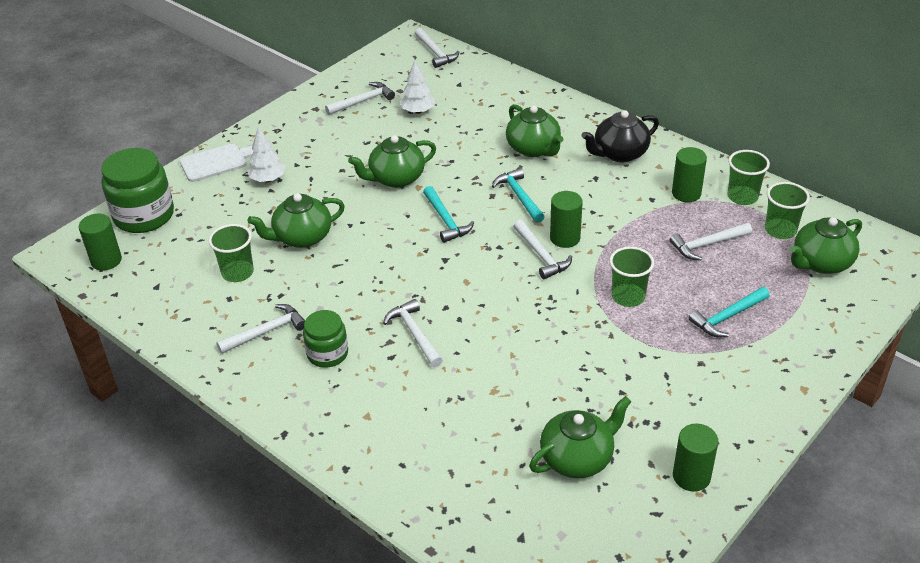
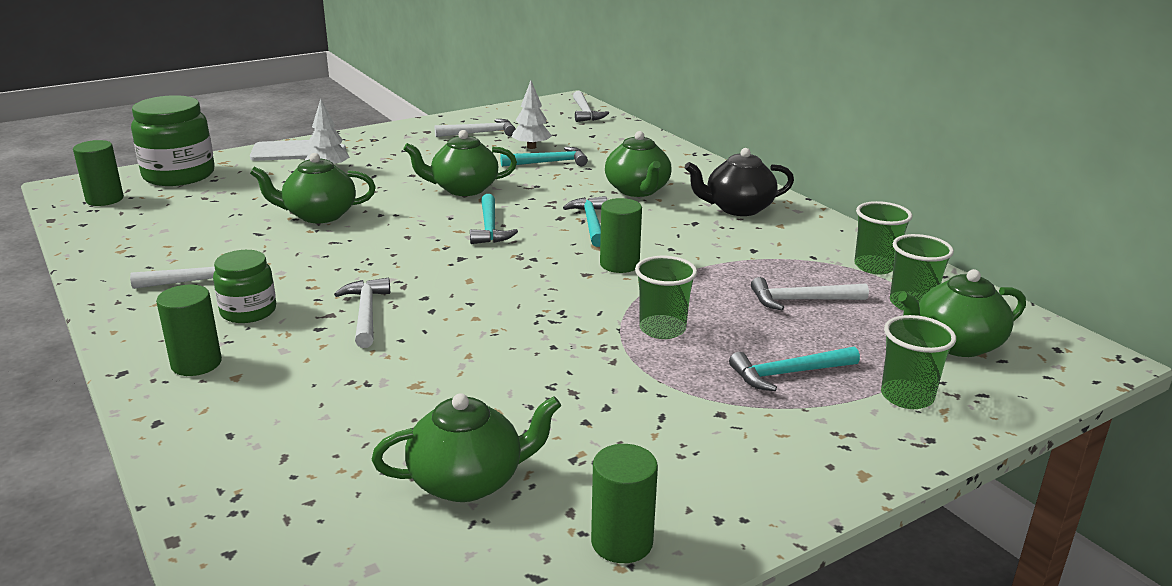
camera: 15 degrees right, 15 degrees down
(237, 273) = (223, 230): green cup -> green cup (907, 397)
(444, 129) = (549, 162): none -> turquoise hammer
(541, 255) = (578, 274): white hammer -> none
(686, 193) = (801, 252): green cylinder -> green cylinder (196, 364)

